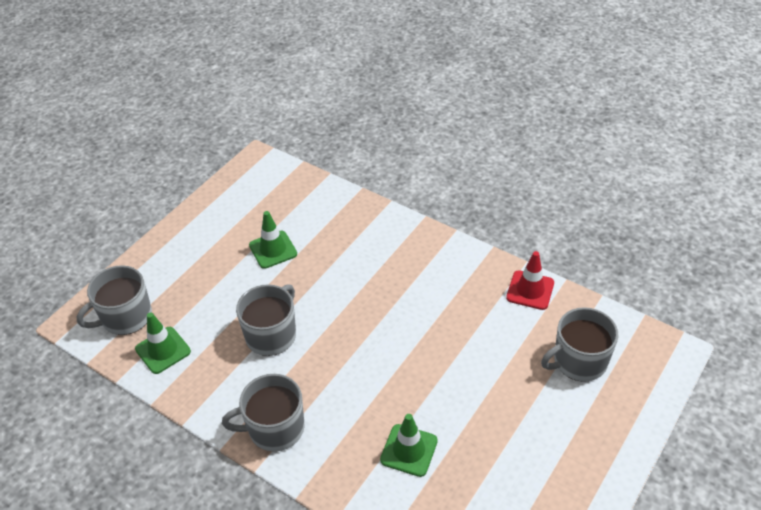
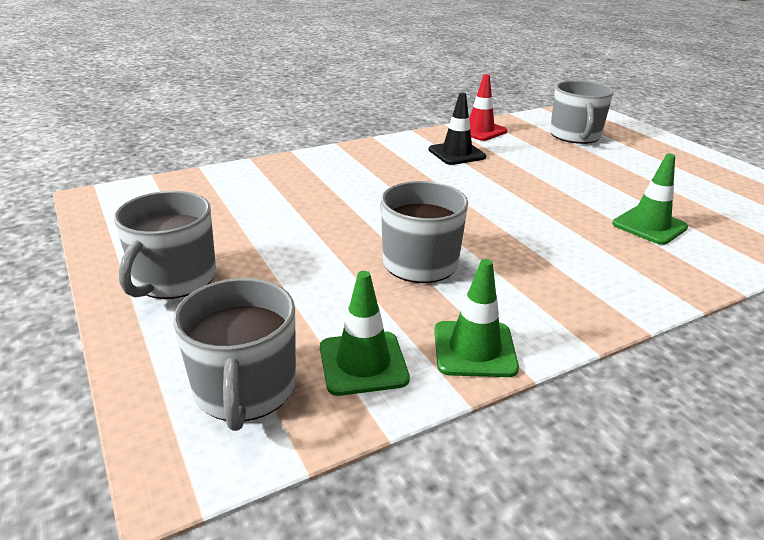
camera: 65 degrees left, 15 degrees down
(273, 249) = (271, 226): green traffic cone -> green traffic cone (474, 349)
(274, 428) = (581, 298): grey mug -> grey mug (174, 279)
(462, 293) = (457, 153): none -> black traffic cone

